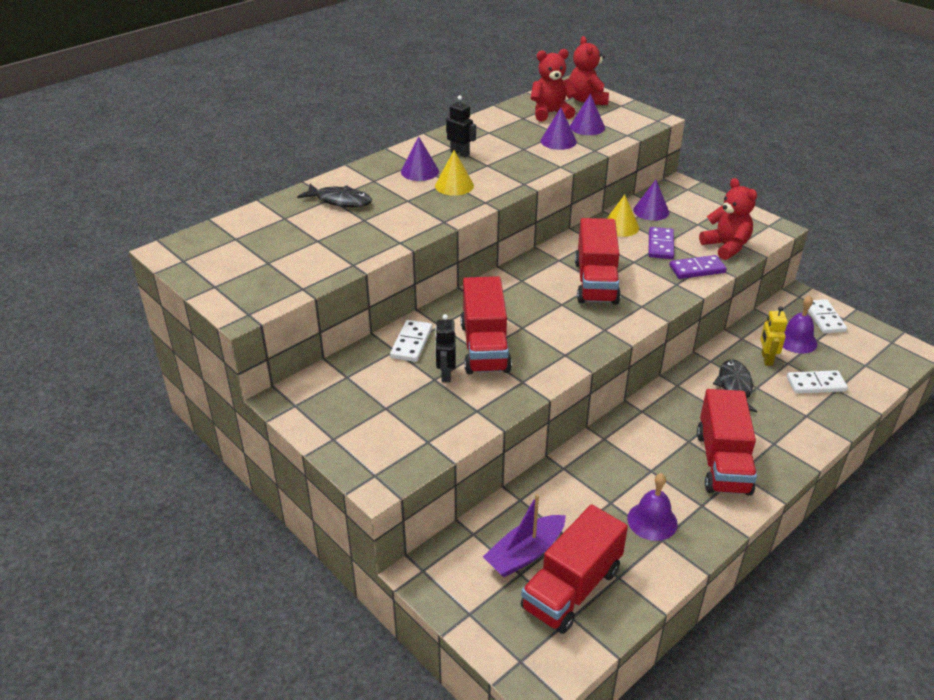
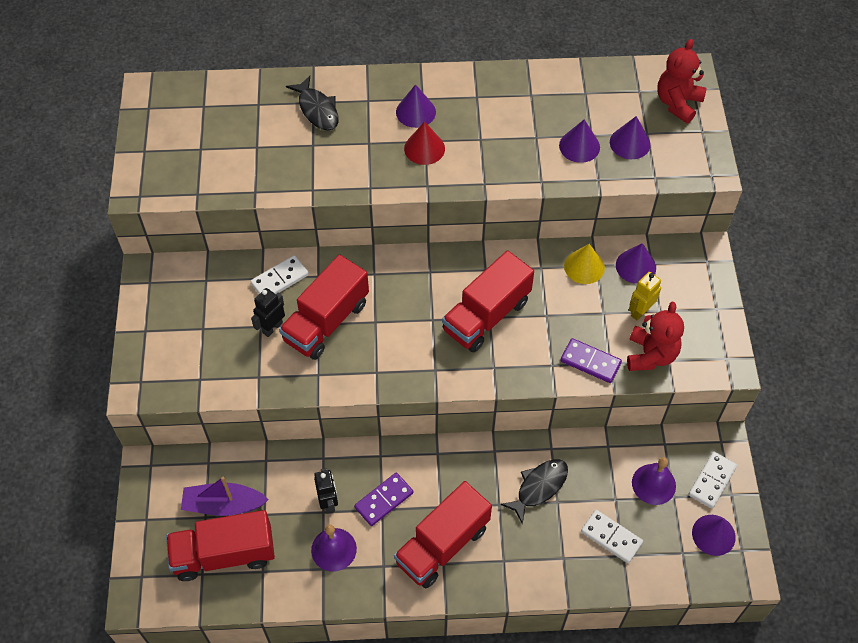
camera: 40 degrees right, 20 degrees up
(454, 185) = (424, 148): yellow cone -> red cone
(460, 153) = (474, 109): black robot -> black robot (328, 502)
(550, 113) = (618, 101): red teddy bear -> none
(660, 245) = (593, 313): purple domino -> purple domino (384, 500)
(766, 359) = (601, 482): yellow robot -> yellow robot (640, 311)
(866, 344) = (713, 535): none -> purple cone

